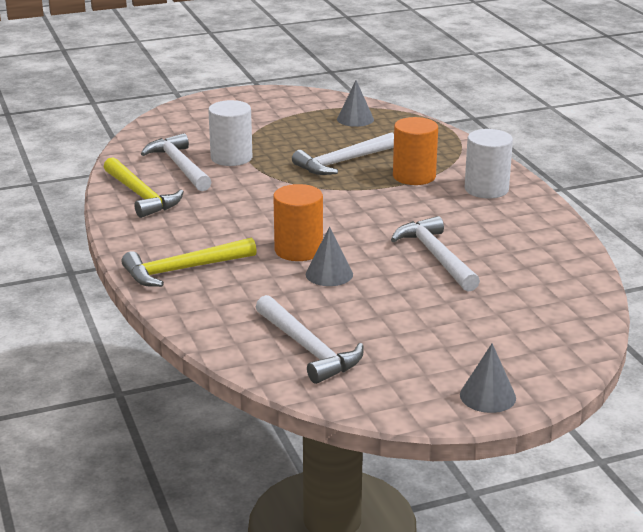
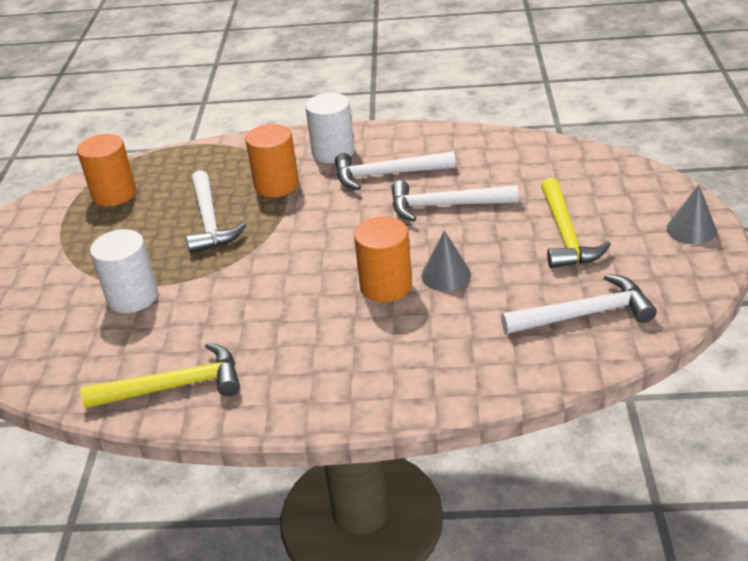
camera: 65 degrees left, 10 degrees up
(179, 166) = (119, 342): white hammer -> white hammer (386, 174)
(183, 270) = (383, 377): yellow hammer -> yellow hammer (565, 235)
(355, 119) = (114, 194): grey cone -> orange cylinder

